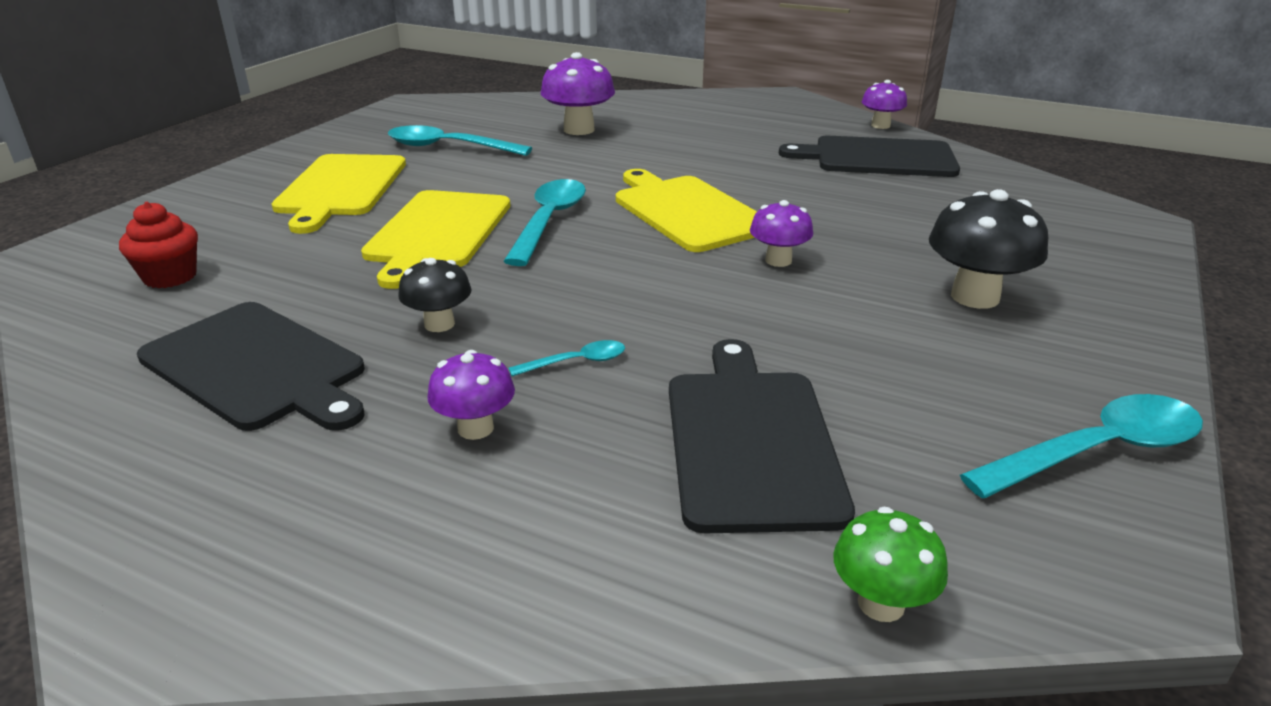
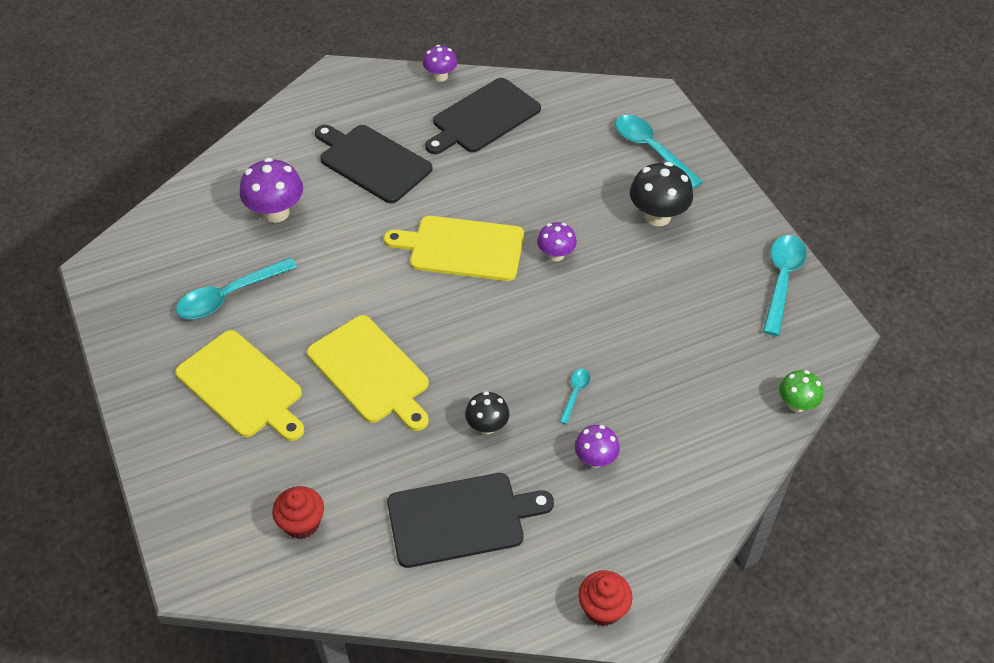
camera: 50 degrees left, 20 degrees up
(154, 572) = (603, 608): none -> red cupcake
(549, 221) = (410, 315): turquoise spoon -> turquoise spoon (651, 150)
(750, 440) = (686, 374): black cutting board -> black cutting board (372, 162)

